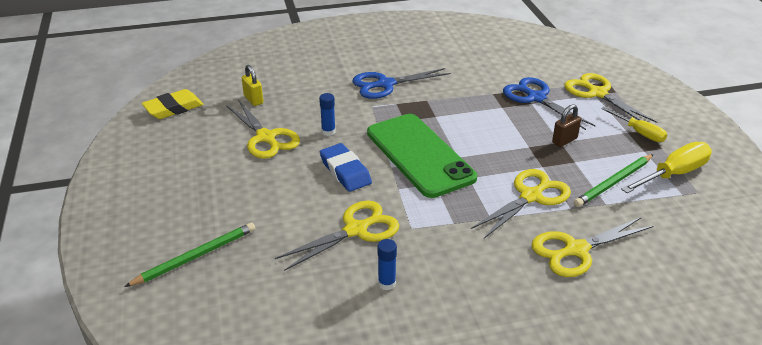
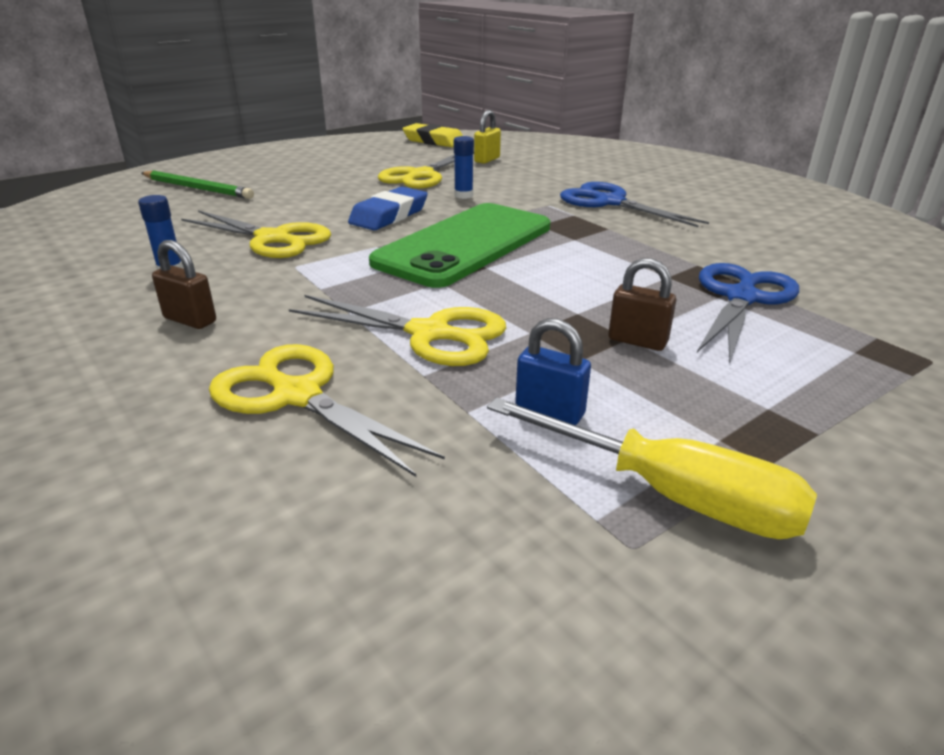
camera: 65 degrees right, 5 degrees down
(473, 279) = (190, 320): none -> brown padlock
(597, 93) = (864, 354): yellow scissors -> none
(614, 183) = (549, 412): green pencil -> blue padlock
(639, 133) = (787, 423): yellow screwdriver -> none

